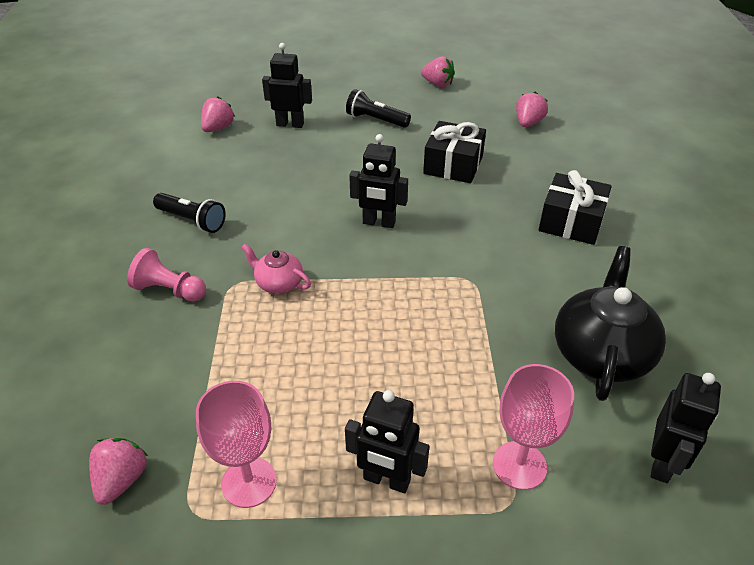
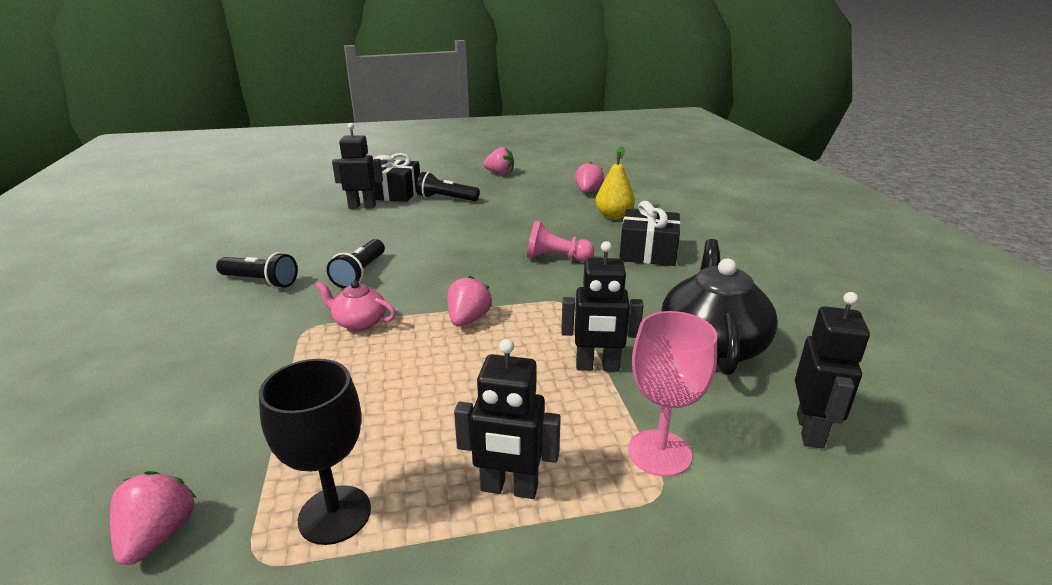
camera: 10 degrees left, 15 degrees down
(169, 290) = (233, 340): pink pawn -> pink pawn (556, 258)
(218, 128) = (288, 213): pink strawberry -> pink strawberry (468, 320)
(249, 482) = (335, 514): pink goblet -> black goblet
(283, 220) = (360, 273): none -> black flashlight
(379, 223) = (461, 267): black robot -> black robot (597, 367)
(453, 165) = (526, 222): black gift -> black gift (394, 193)
(547, 164) = (613, 216): none -> yellow pear

